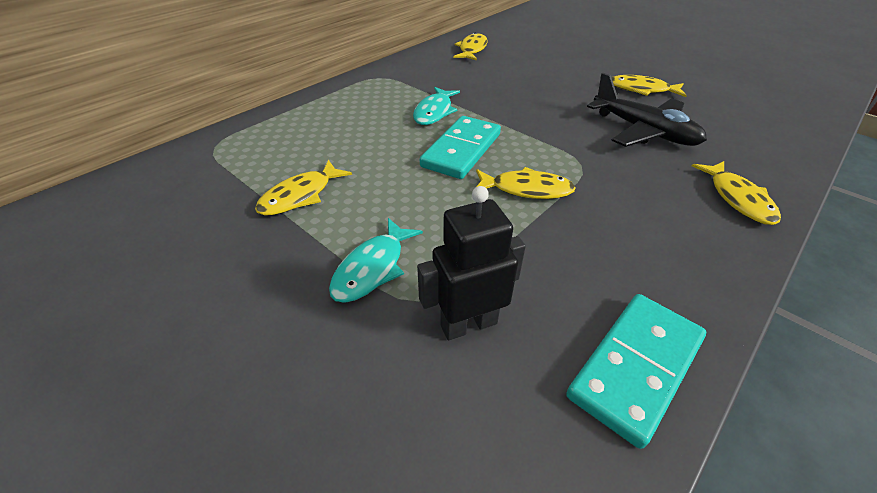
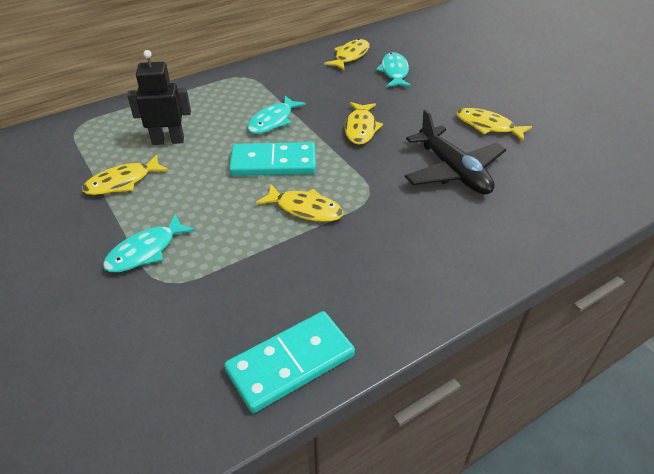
camera: 15 degrees right, 0 degrees up
(461, 150) = (273, 163): turquoise domino -> turquoise domino turned 45 degrees clockwise
(468, 324) = (190, 306): black robot -> black robot (168, 140)
(522, 57) = (394, 72): none -> turquoise fish
(737, 199) = (487, 252): yellow fish -> yellow fish (361, 128)

